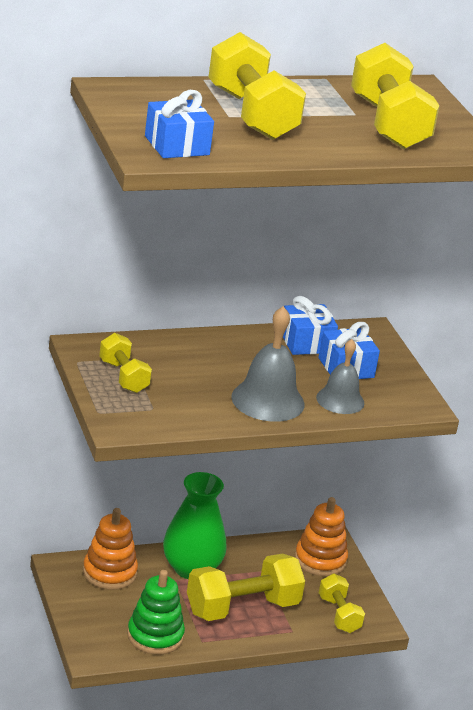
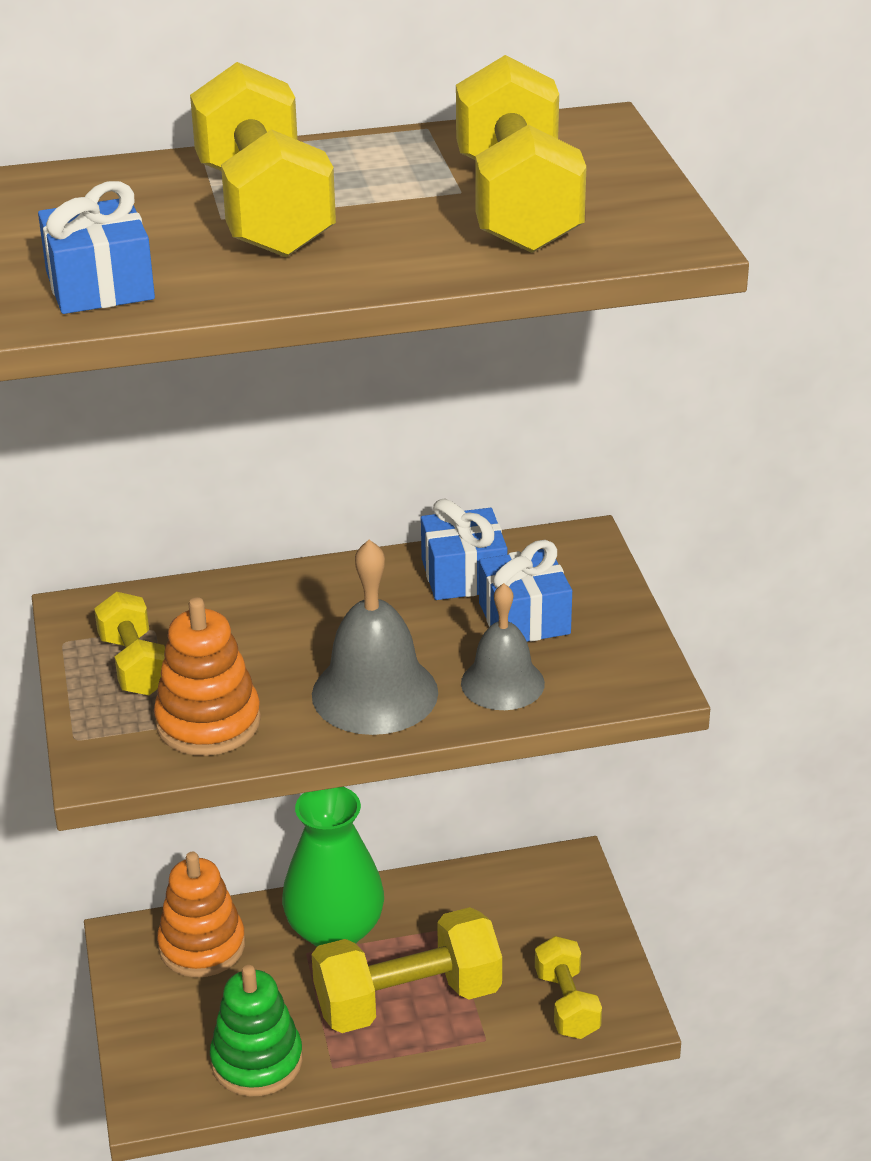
camera: 10 degrees right, 5 degrees up
(320, 560) = (548, 902): orange stacking toy -> orange stacking toy (208, 722)

